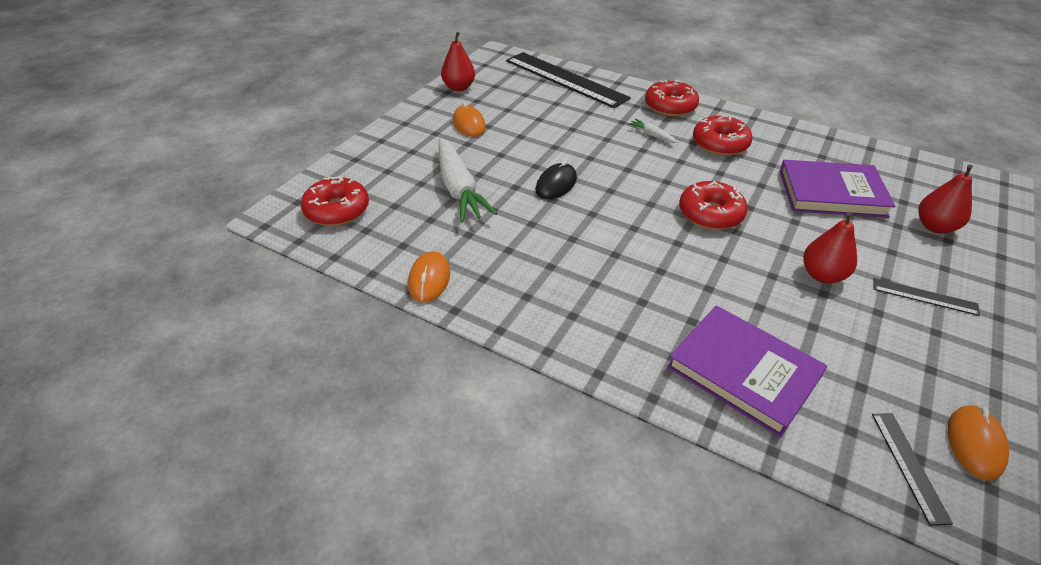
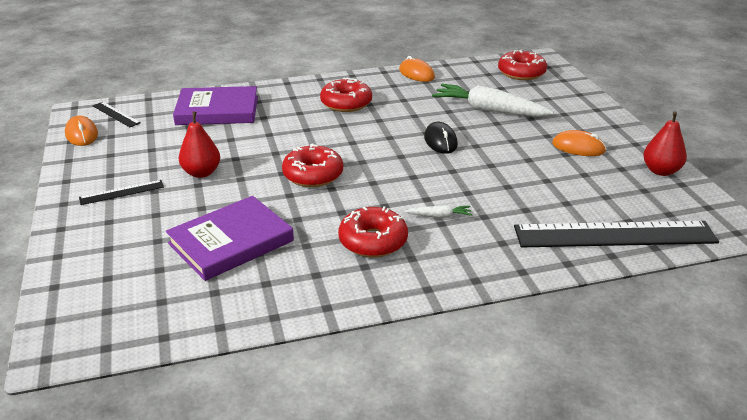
camera: 135 degrees right, 10 degrees down
(670, 106) = (472, 261): red donut -> red donut (346, 103)
(935, 226) = (123, 255): red pear -> none

